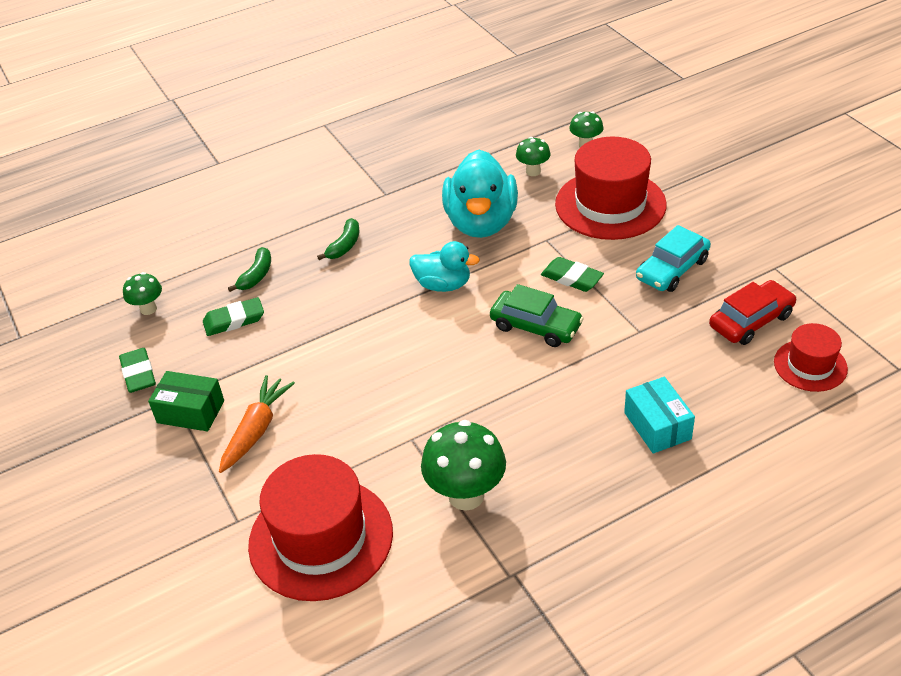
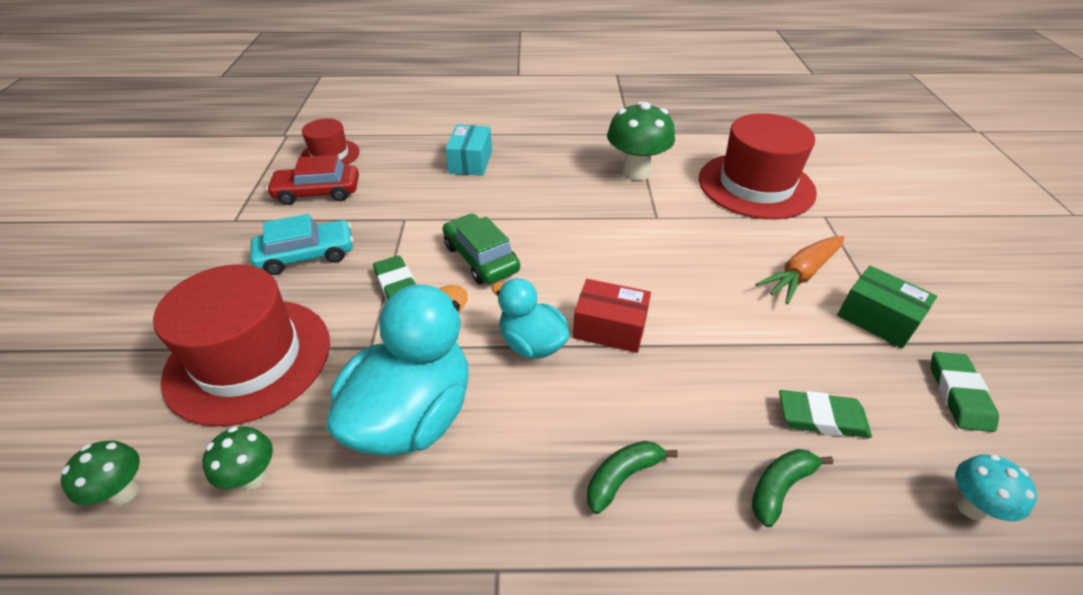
camera: 155 degrees left, 0 degrees up
(148, 309) = (971, 507): green mushroom -> turquoise mushroom
(396, 317) = (610, 328): none -> red box

